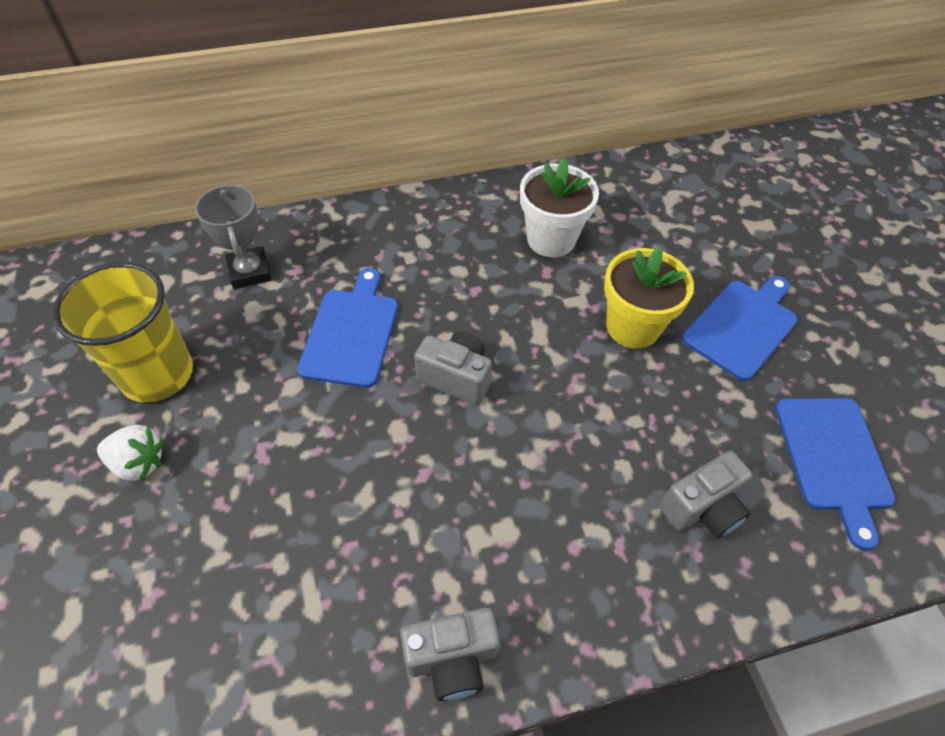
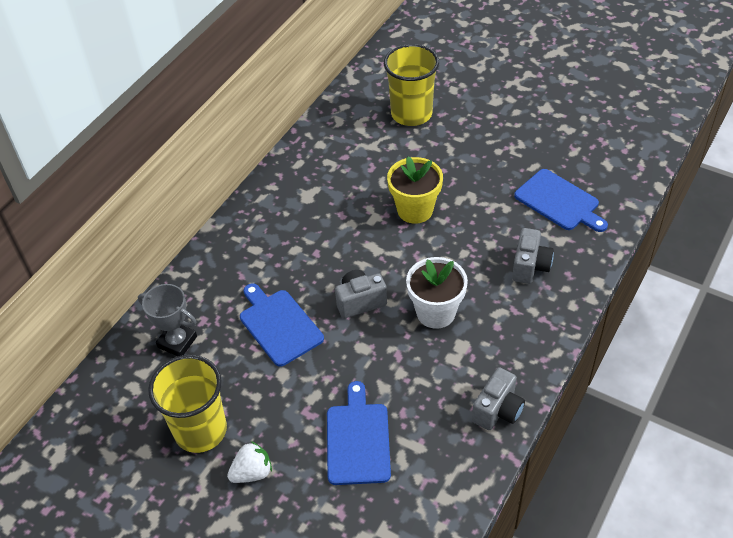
camera: 40 degrees left, 5 degrees down
(551, 239) = (323, 196): white flower pot -> white flower pot (436, 312)
(742, 326) = (463, 170): blue cutting board -> blue cutting board (358, 440)
(746, 223) = (411, 114): none -> yellow cup

